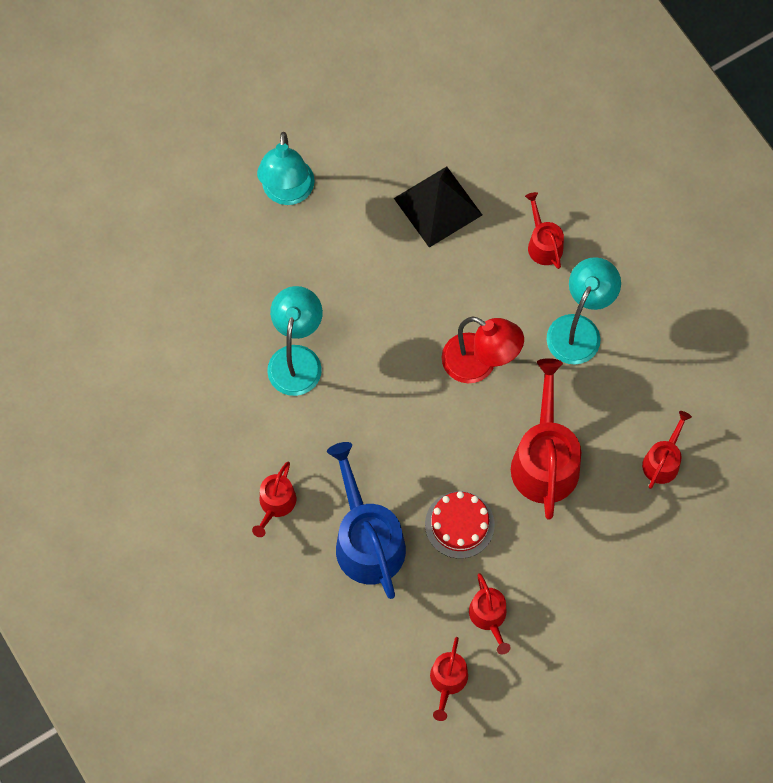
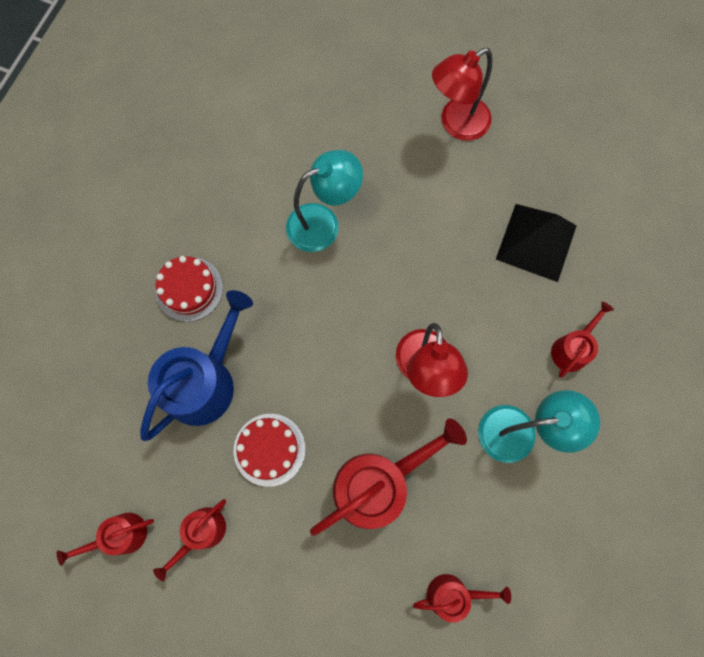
camera: 55 degrees right, 5 degrees up
(275, 504) = (189, 289): red watering can -> red cake
(287, 193) = (456, 124): turquoise lamp -> red lamp

